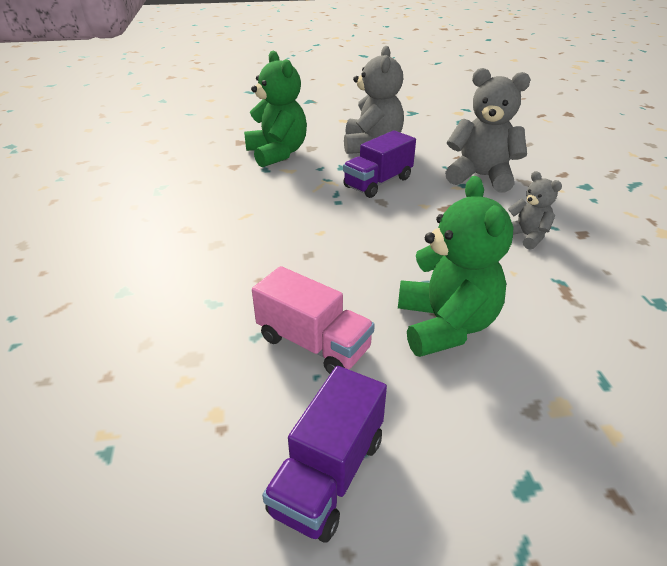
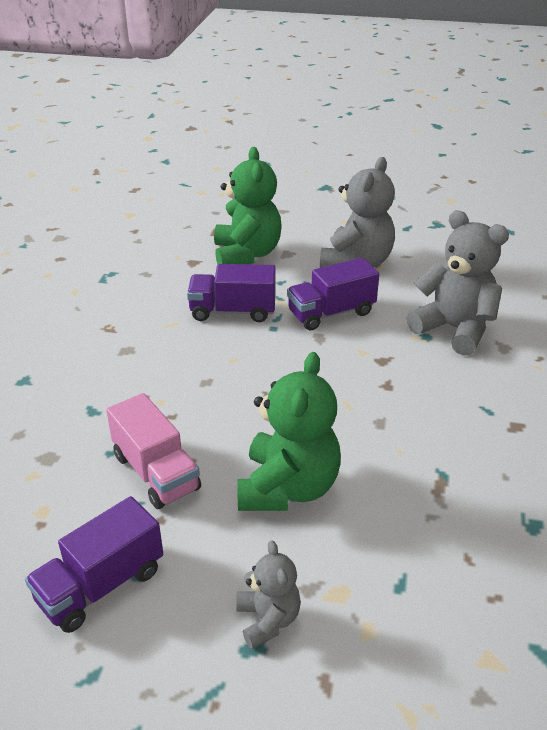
camera: 20 degrees right, 0 degrees up
(294, 196) = (233, 311): none -> purple truck
(526, 236) = (448, 414): grey teddy bear -> grey teddy bear (268, 619)

